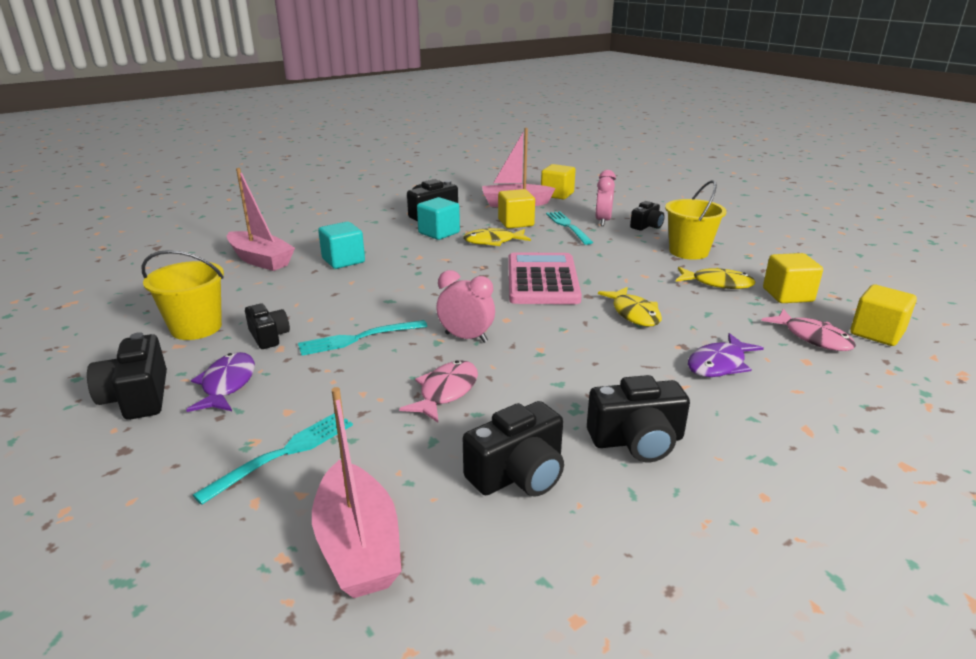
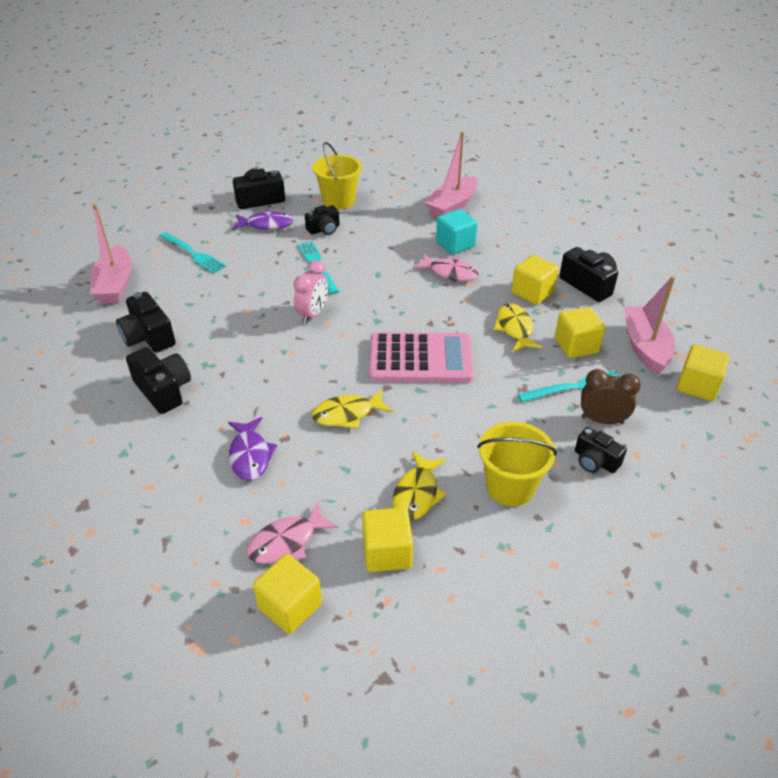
camera: 90 degrees right, 15 degrees up
(358, 545) = (115, 285): pink boat -> pink boat turned 75 degrees counterclockwise
(439, 233) = (532, 292): turquoise cube -> yellow cube
(446, 392) = (240, 307): pink fish -> pink fish (450, 273)
(603, 221) = (602, 420): pink clock -> brown clock
(637, 440) = (163, 390): black camera -> black camera turned 150 degrees clockwise
(719, 364) = (250, 455): purple fish -> purple fish turned 150 degrees counterclockwise

